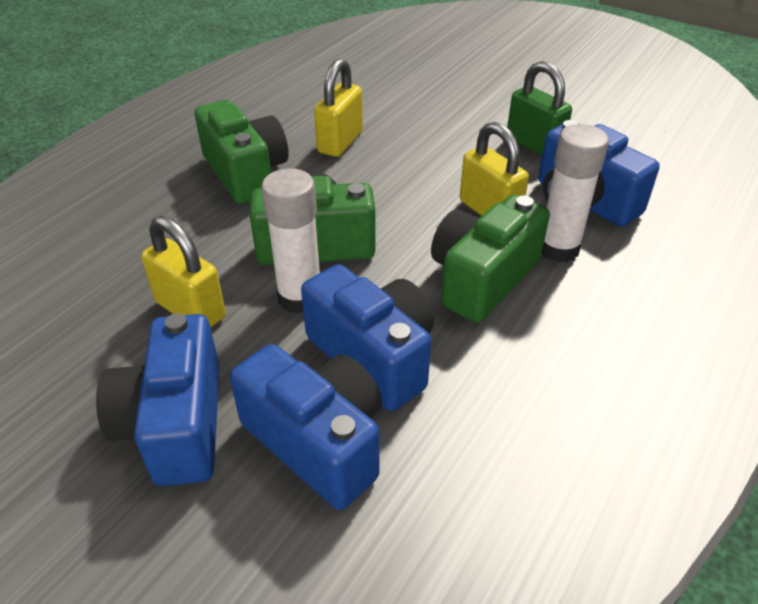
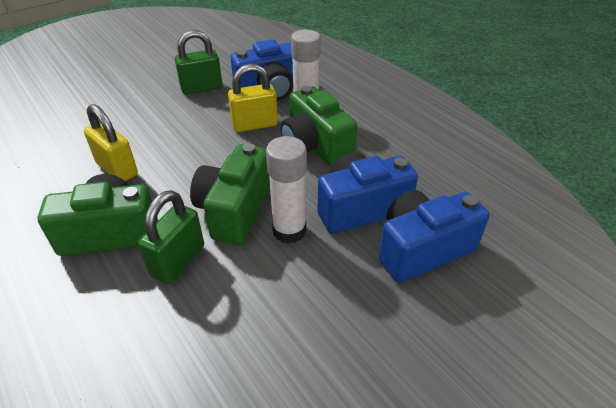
camera: 70 degrees left, 0 degrees up
(175, 424) = (386, 323): blue camera -> none
(190, 310) = (269, 297): yellow padlock -> none
(222, 228) = (178, 261): none -> green padlock

